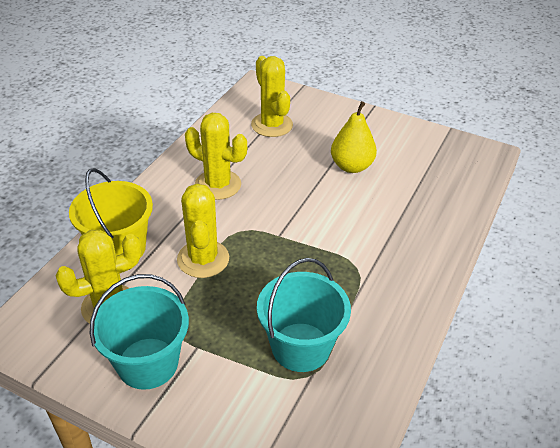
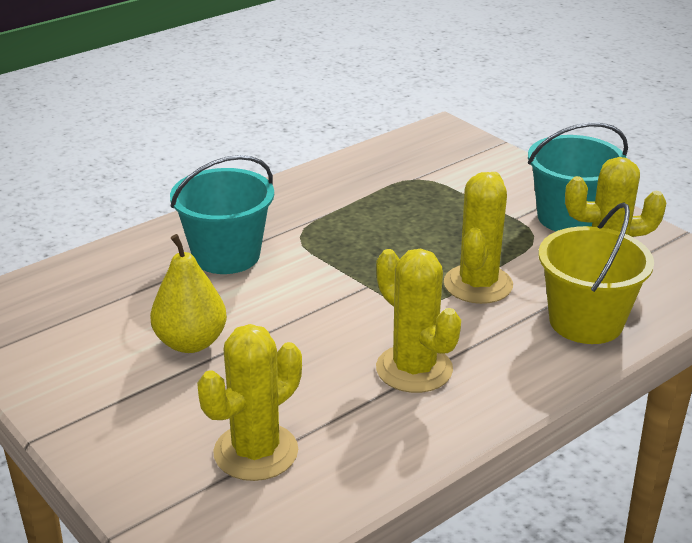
camera: 155 degrees left, 10 degrees down
(272, 125) = (256, 452): yellow cactus -> yellow cactus turned 45 degrees clockwise
(301, 347) = (410, 195): turquoise bucket -> turquoise bucket (226, 255)

